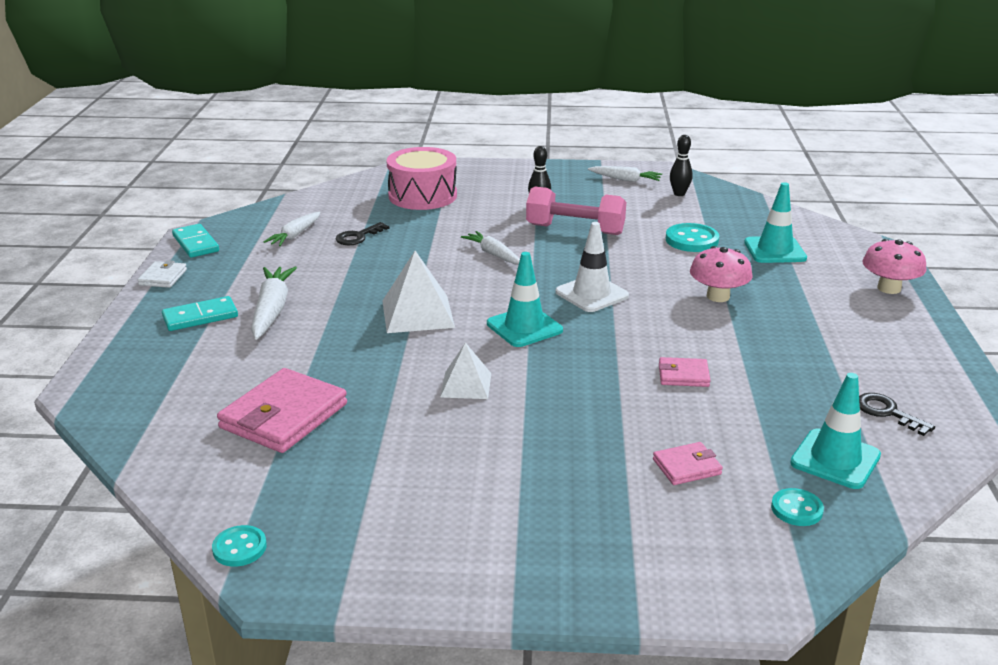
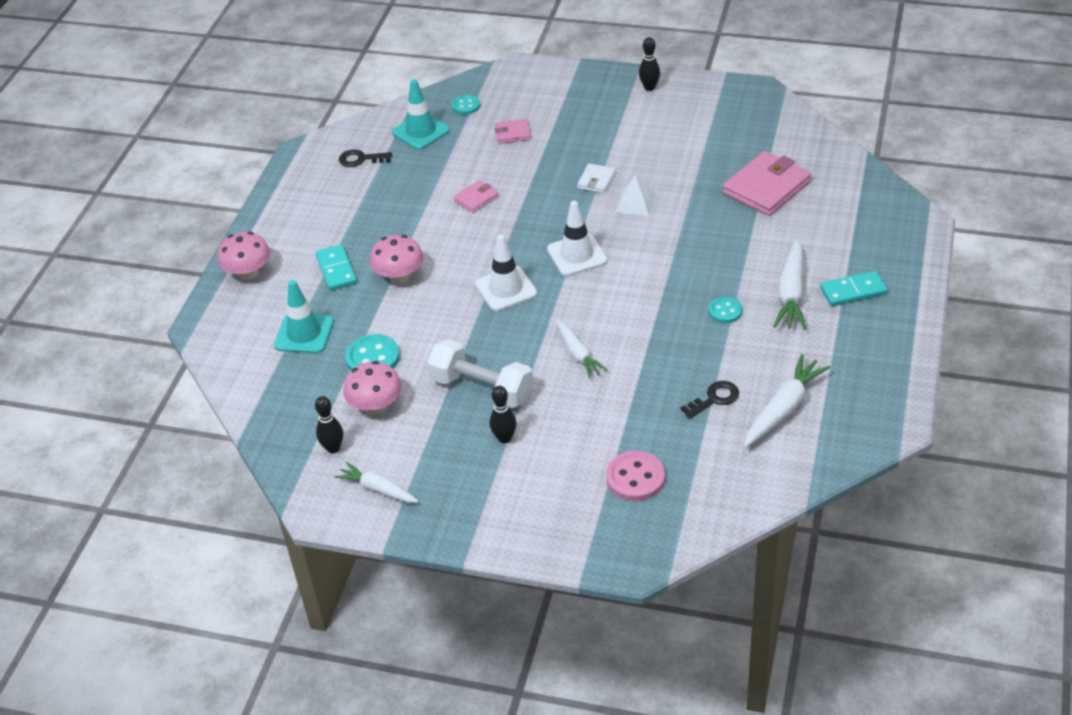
camera: 165 degrees left, 15 degrees up
(163, 277) = (906, 349): white wallet -> white wallet (596, 180)
(195, 243) = (890, 404): turquoise domino -> turquoise domino (336, 270)
(239, 548) = (780, 107): turquoise button -> turquoise button (725, 311)
(295, 235) = (783, 408): white carrot -> white carrot, size x1.53
(418, 314) = (663, 278): white pyramid -> none
(422, 196) = (635, 478): pink drum -> pink button
(482, 572) = (649, 87): none -> black bowling pin
(524, 327) = (577, 255): turquoise traffic cone -> white traffic cone
(575, 230) = (482, 388): pink dumbbell -> white dumbbell
(663, 215) = (376, 406): none -> pink mushroom
(683, 375) = (476, 199): pink wallet -> pink wallet turned 60 degrees counterclockwise
(887, 412) = (361, 159): black key -> black key turned 120 degrees clockwise

